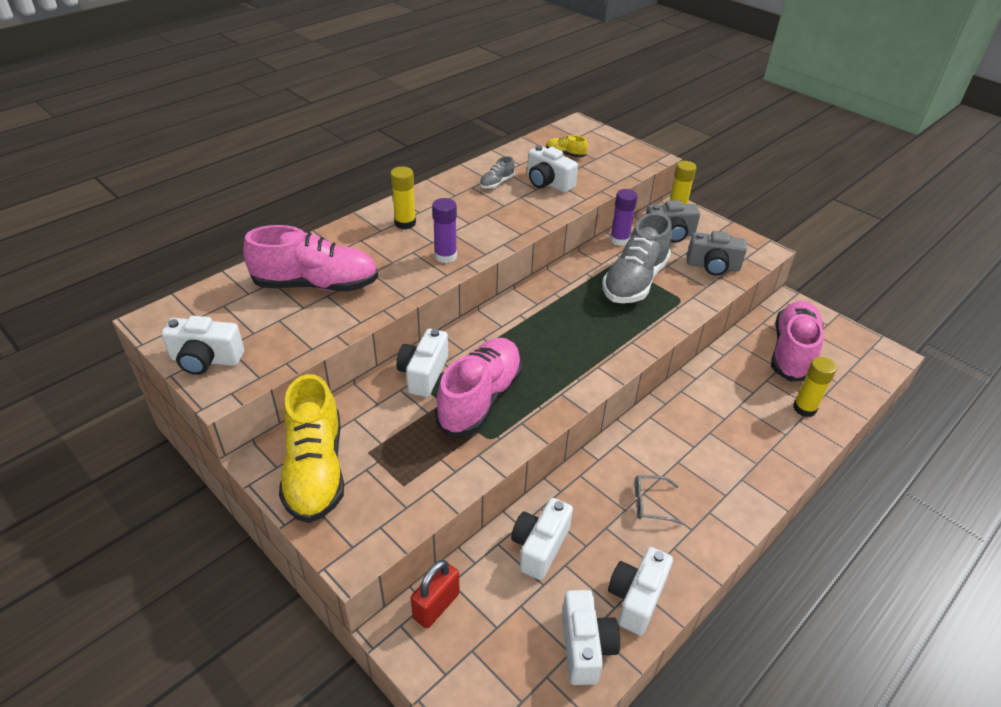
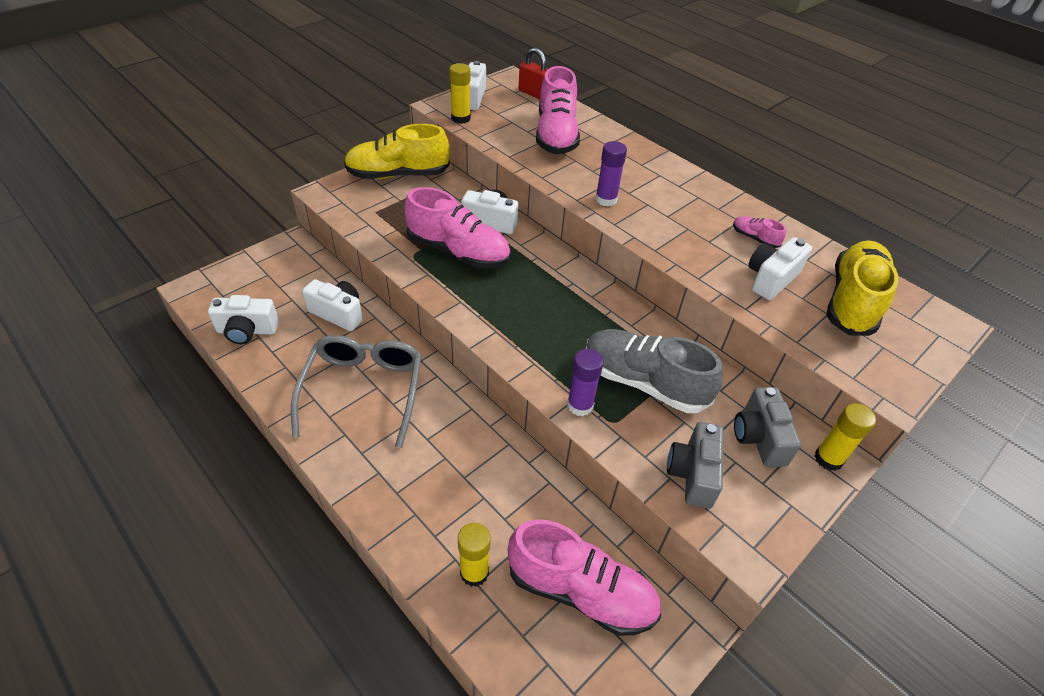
camera: 90 degrees right, 5 degrees up
(405, 223) = (656, 177): yellow glue stick -> yellow glue stick (461, 118)
(436, 606) = (306, 259): red padlock -> red padlock (533, 93)
(496, 183) = (754, 238): grey shoe -> pink shoe
(565, 154) = (852, 301): yellow shoe -> yellow shoe, size x2.31
(619, 240) = (729, 380): purple glue stick -> purple glue stick (580, 405)
(636, 598) = (275, 366): white camera -> none
(651, 503) = (363, 391): grey glasses -> grey glasses, size x2.36

